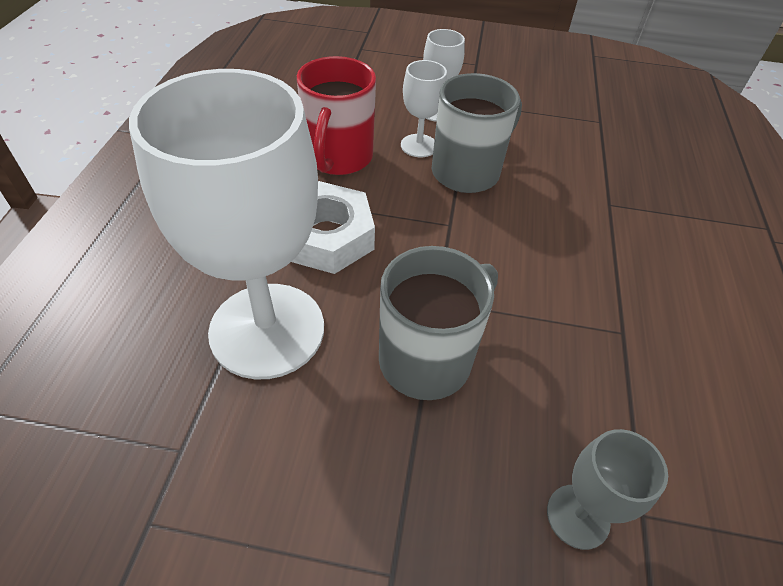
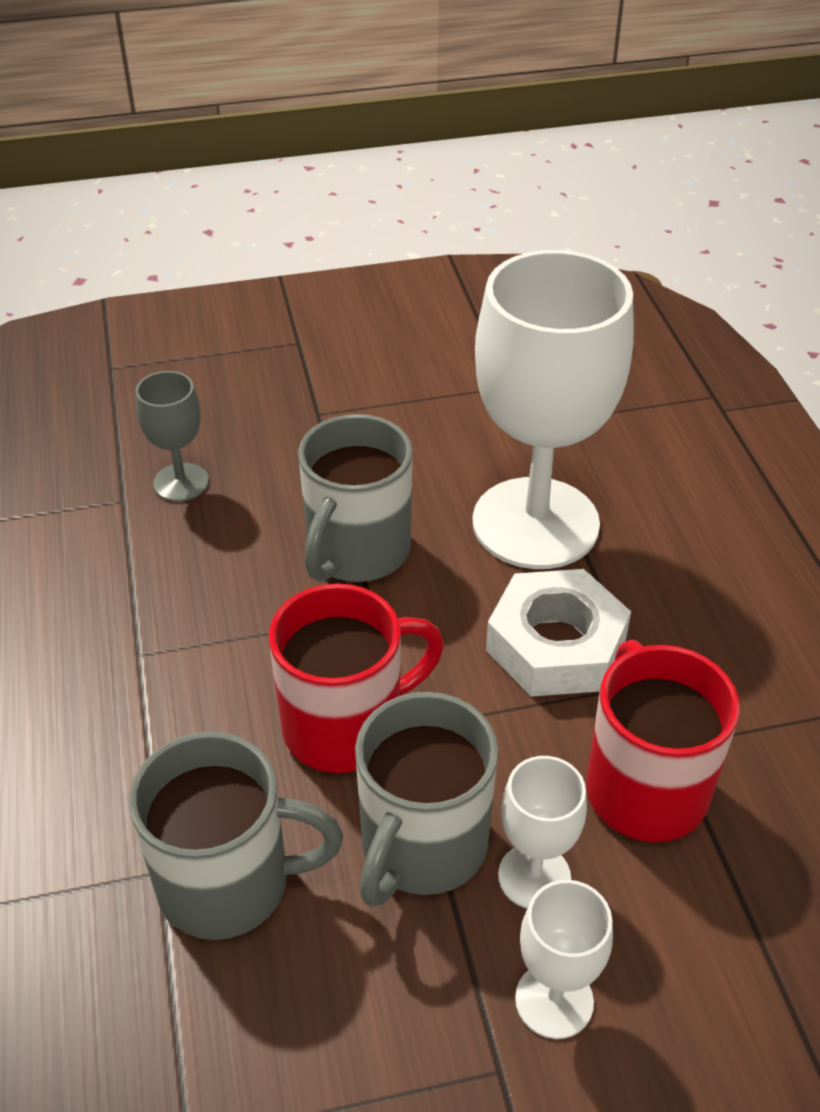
camera: 160 degrees right, 5 degrees down
(486, 236) = (346, 726): none -> red mug
(572, 188) = (229, 883): none -> grey mug

